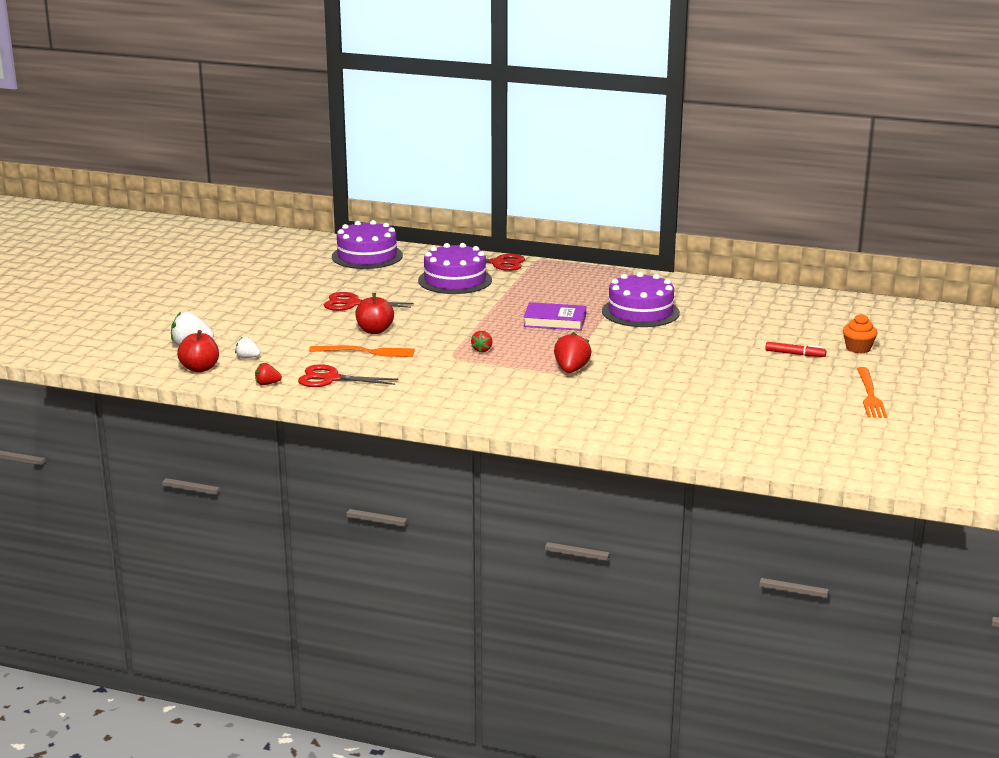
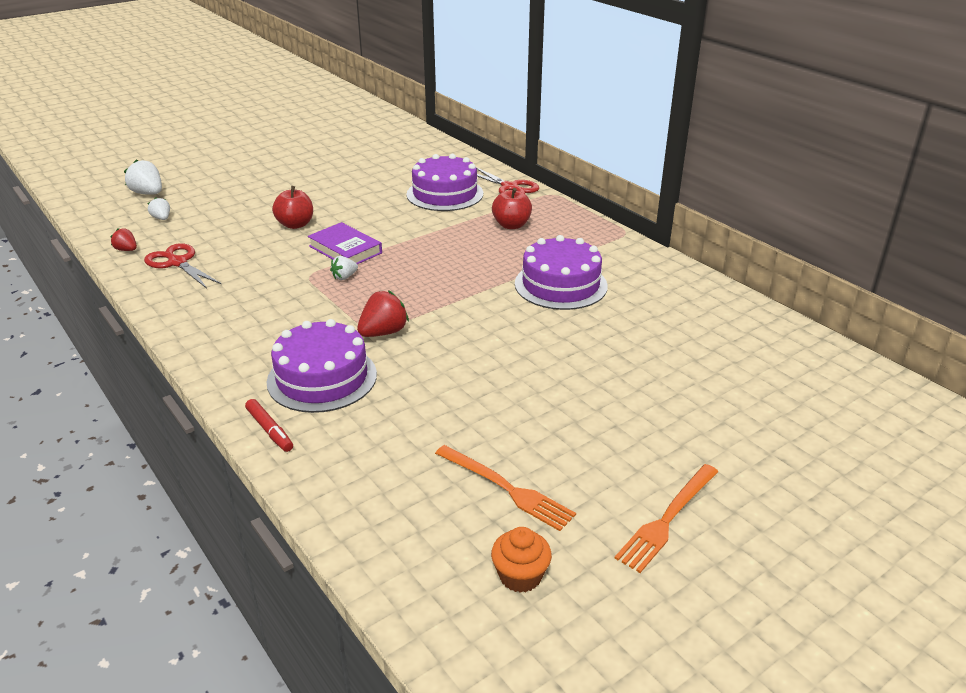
camera: 35 degrees right, 10 degrees up
(200, 368) = (113, 217): red apple -> red apple (511, 225)
(353, 304) = (326, 192): red scissors -> none
(366, 352) = (251, 244): orange fork -> orange fork (506, 488)
(367, 256) = (414, 150): purple cake -> purple cake (322, 378)
(482, 350) = (344, 277): red strawberry -> white strawberry
(555, 321) = (460, 267): purple book -> purple book (345, 249)
(795, 354) = (655, 408): red marker -> red marker (270, 430)
(858, 348) = (750, 431): orange cupcake -> orange cupcake (520, 576)

